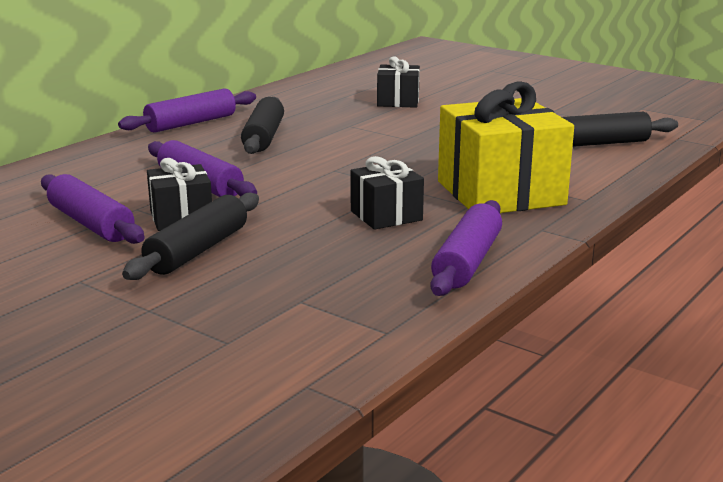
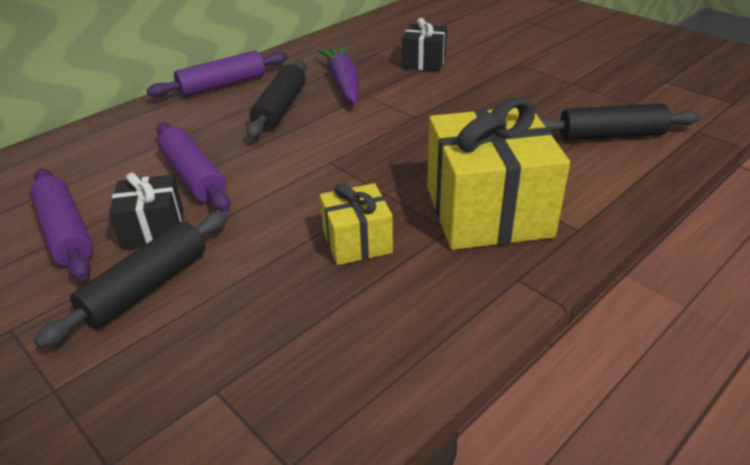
camera: 10 degrees right, 15 degrees up
(320, 118) = (343, 83): none -> purple carrot
(386, 216) = (357, 242): black gift -> yellow gift
(467, 262) = (419, 334): purple rolling pin -> none

